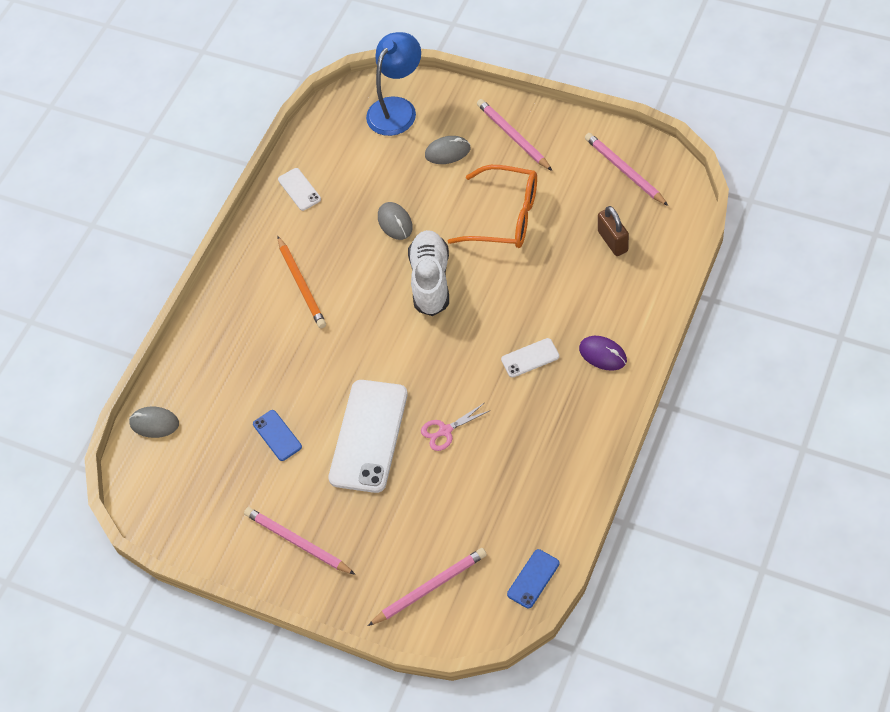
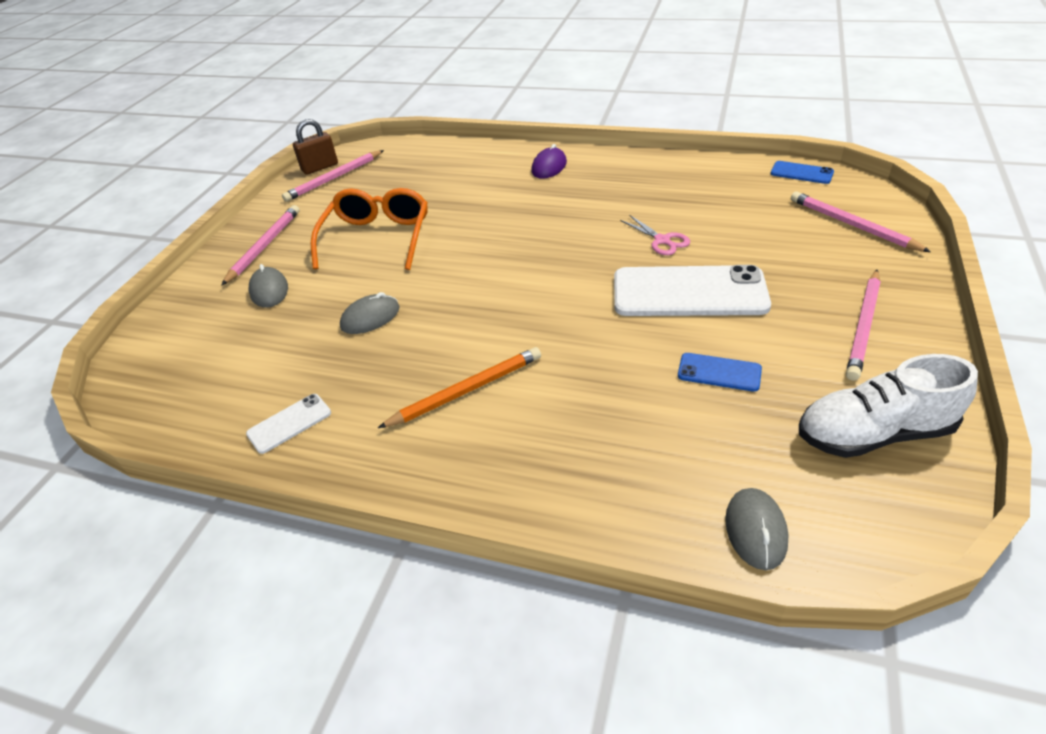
camera: 100 degrees left, 15 degrees down
(277, 435) = (719, 372): blue phone -> blue phone turned 60 degrees clockwise
(397, 108) = (176, 344): blue lamp -> none
(430, 280) = (462, 277): white shoe -> white shoe (874, 433)
(513, 136) = (264, 246): pink pencil -> pink pencil turned 150 degrees clockwise
(530, 358) = (559, 202): white phone -> none
(612, 241) = (419, 175): brown padlock -> brown padlock (320, 167)

